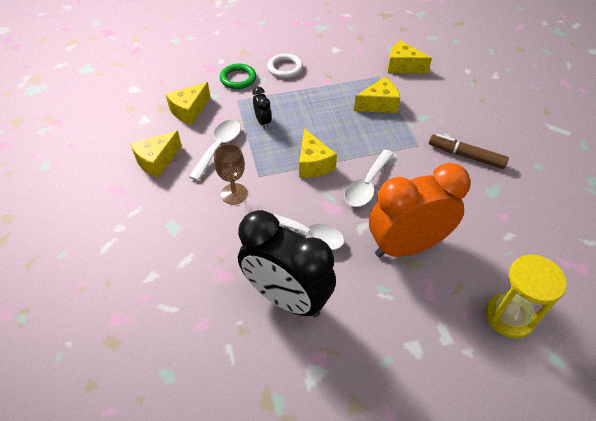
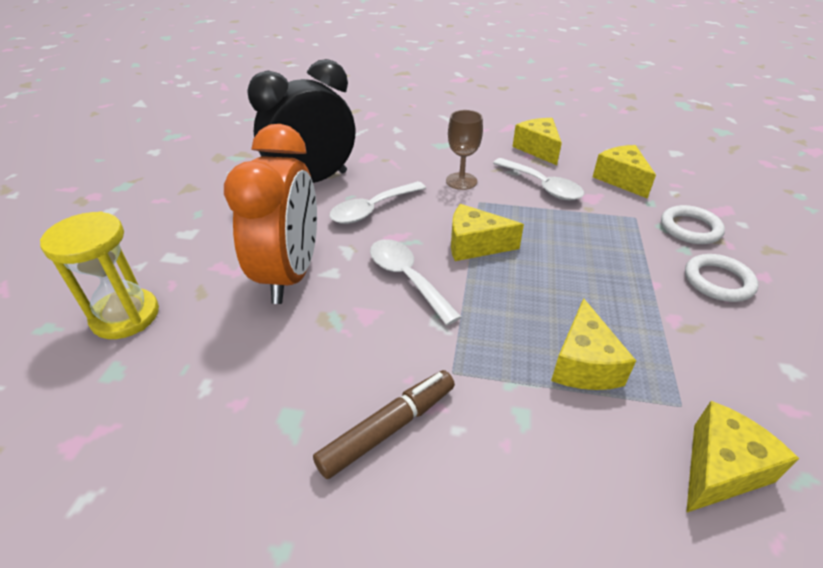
camera: 115 degrees right, 10 degrees down
(238, 78) = (690, 228): green ring -> white ring
(263, 121) = (579, 227): black clock -> none

